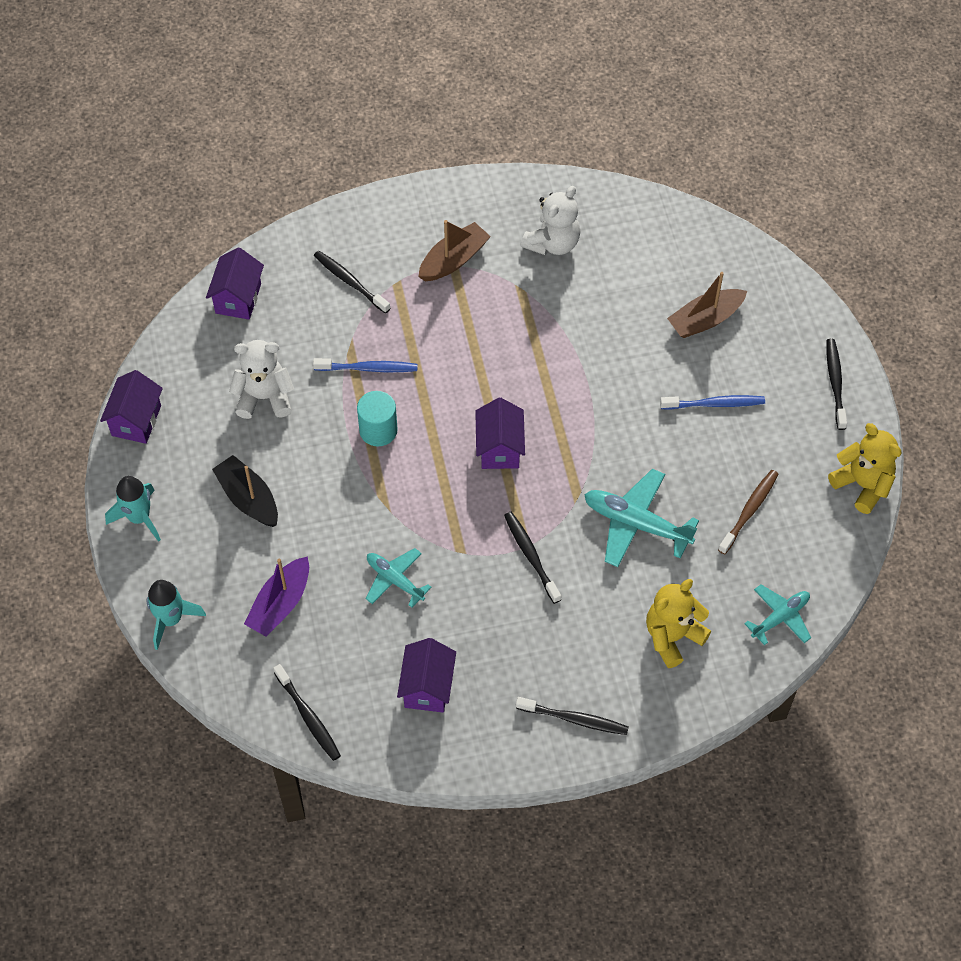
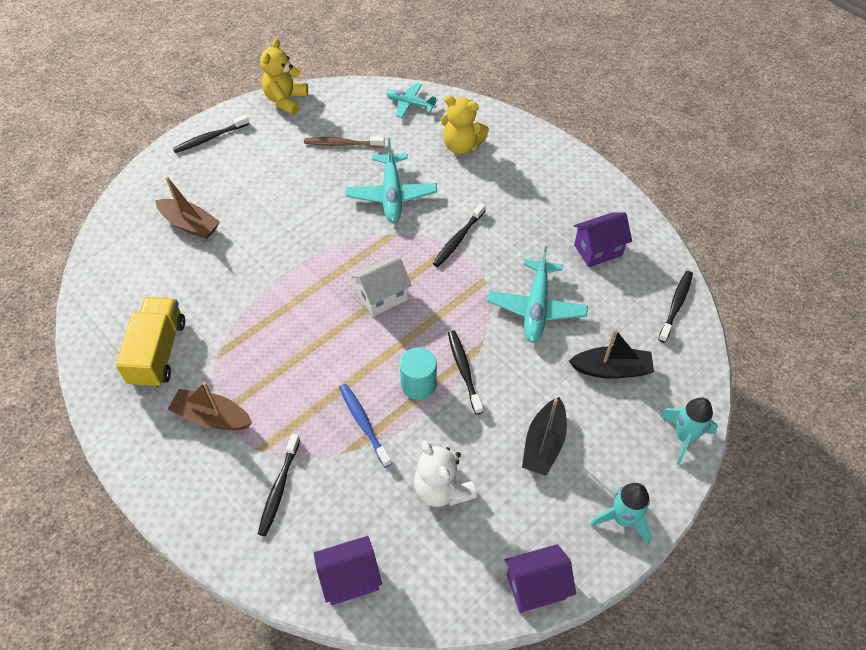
camera: 120 degrees left, 5 degrees down
(280, 603) = (611, 369): purple boat -> black boat
(394, 580) = (536, 308): turquoise plane -> turquoise plane, size x1.59
(499, 448) = (382, 297): purple house -> white house
(553, 243) = (158, 352): white teddy bear -> yellow truck
(574, 719) = (555, 168): black toothbrush -> black toothbrush (464, 370)
(715, 404) = (265, 191): blue toothbrush -> none

